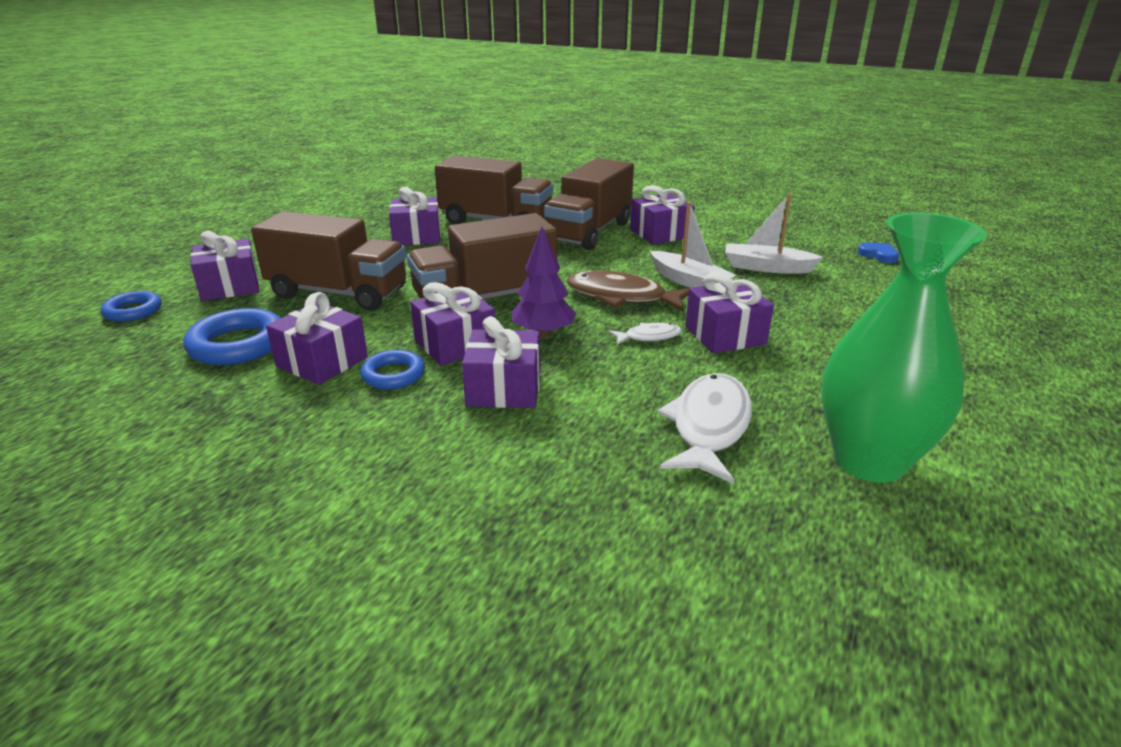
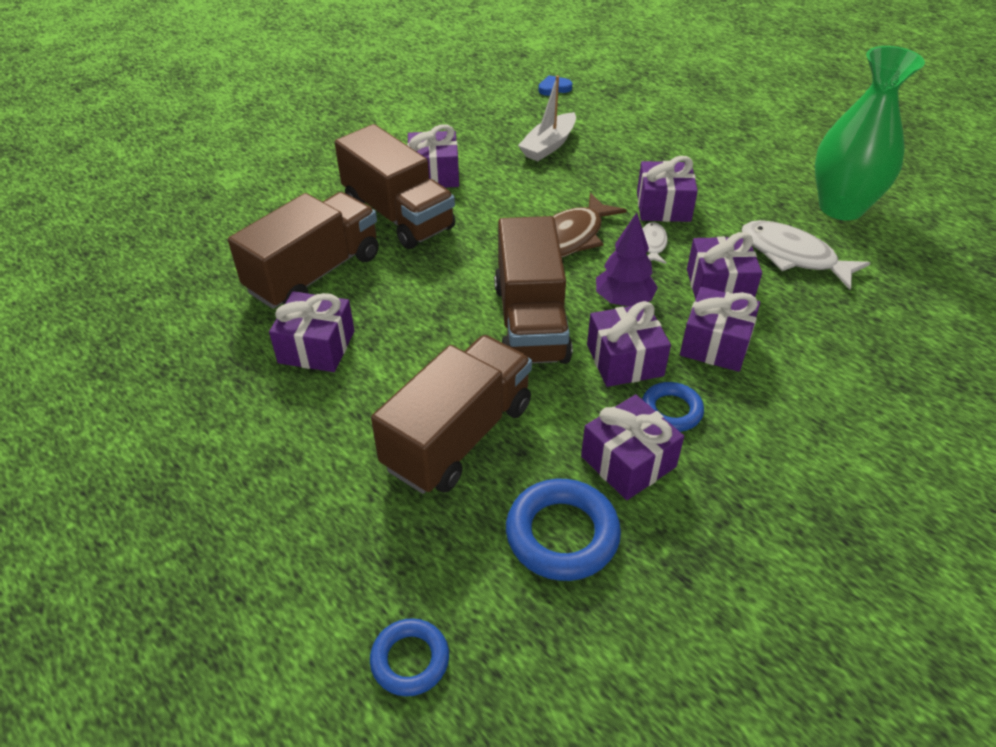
camera: 70 degrees left, 15 degrees up
(230, 286) = (379, 546): purple gift -> purple gift (718, 286)
(689, 281) = (556, 192): white boat -> none

